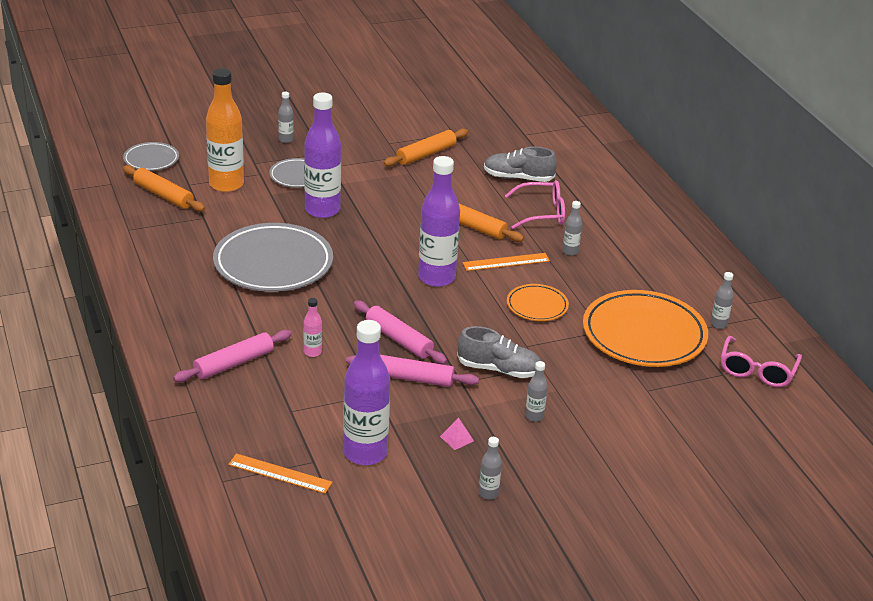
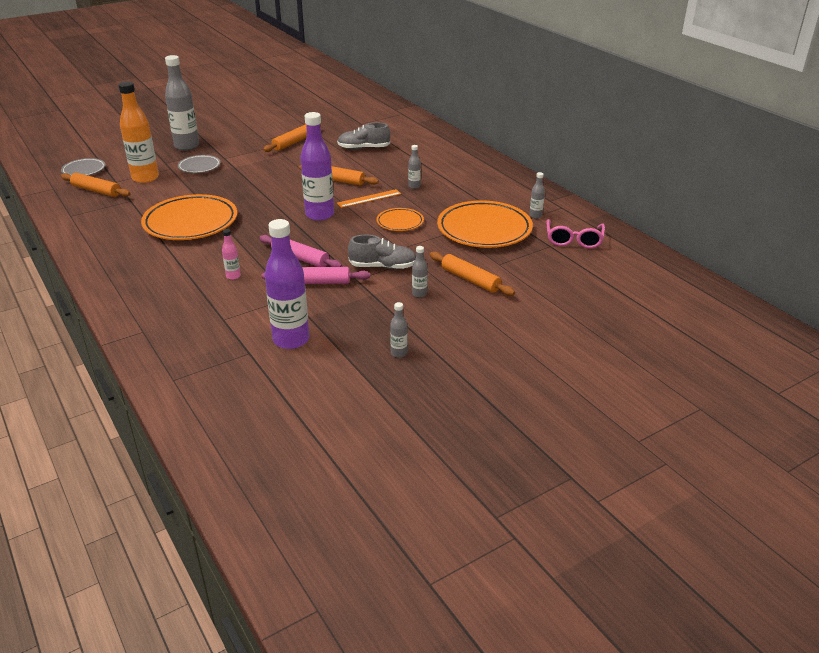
camera: 10 degrees left, 0 degrees up
(234, 363) = (170, 293): pink rolling pin -> none
(273, 264) = (191, 222): grey plate -> orange plate
(280, 473) = (222, 366): orange ruler -> none
(286, 140) = (187, 146): grey bottle -> grey bottle, size x2.26
(322, 210) = (223, 184): purple bottle -> none
(457, 438) = (363, 318): pink pyramid -> none
(541, 213) = (386, 166): pink glasses -> none
(603, 407) = (470, 280): none -> orange rolling pin

